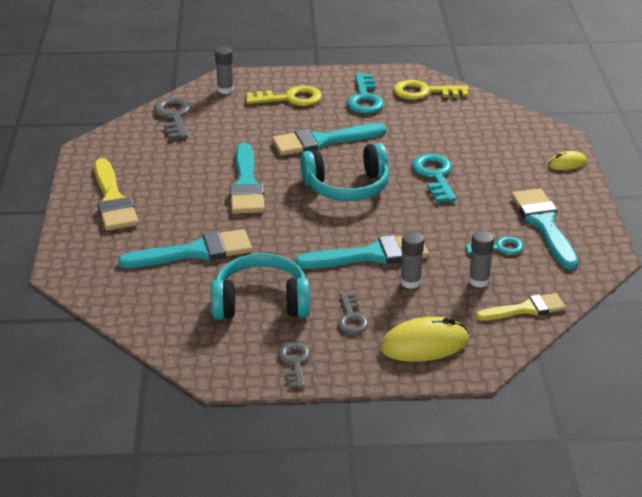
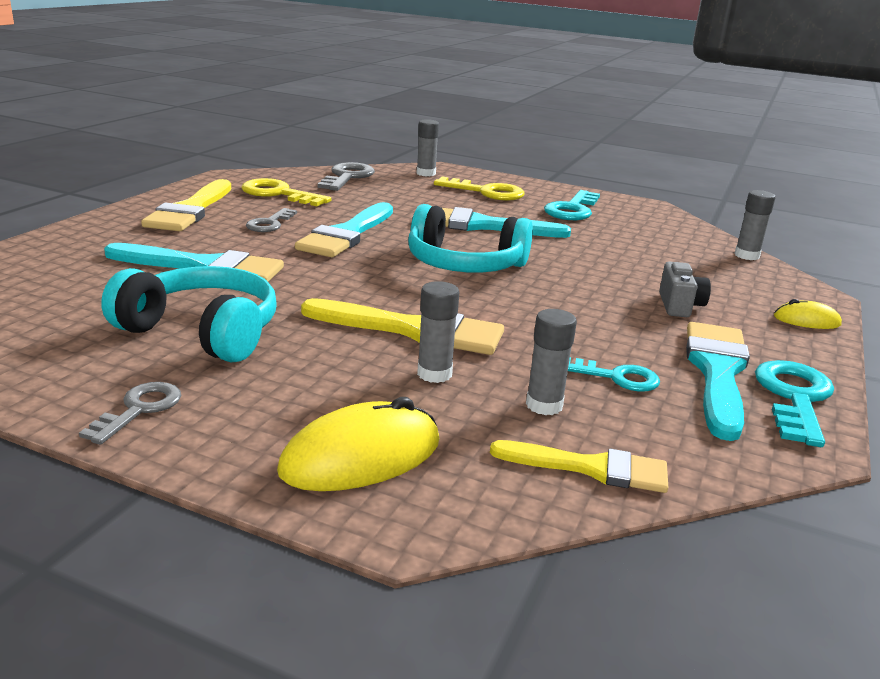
camera: 25 degrees right, 10 degrees down
(351, 318) = (295, 386): grey key -> grey key (270, 223)
(371, 255) = (414, 330): turquoise brush -> yellow brush
(424, 92) = (652, 220): yellow key -> yellow key (279, 194)
(424, 344) = (361, 457): yellow mouse -> yellow mouse turned 45 degrees counterclockwise
(435, 175) = (593, 284): turquoise key -> turquoise key (794, 398)
(494, 177) = (679, 306): none -> grey camera
(504, 111) = (746, 256): none -> grey glue stick

